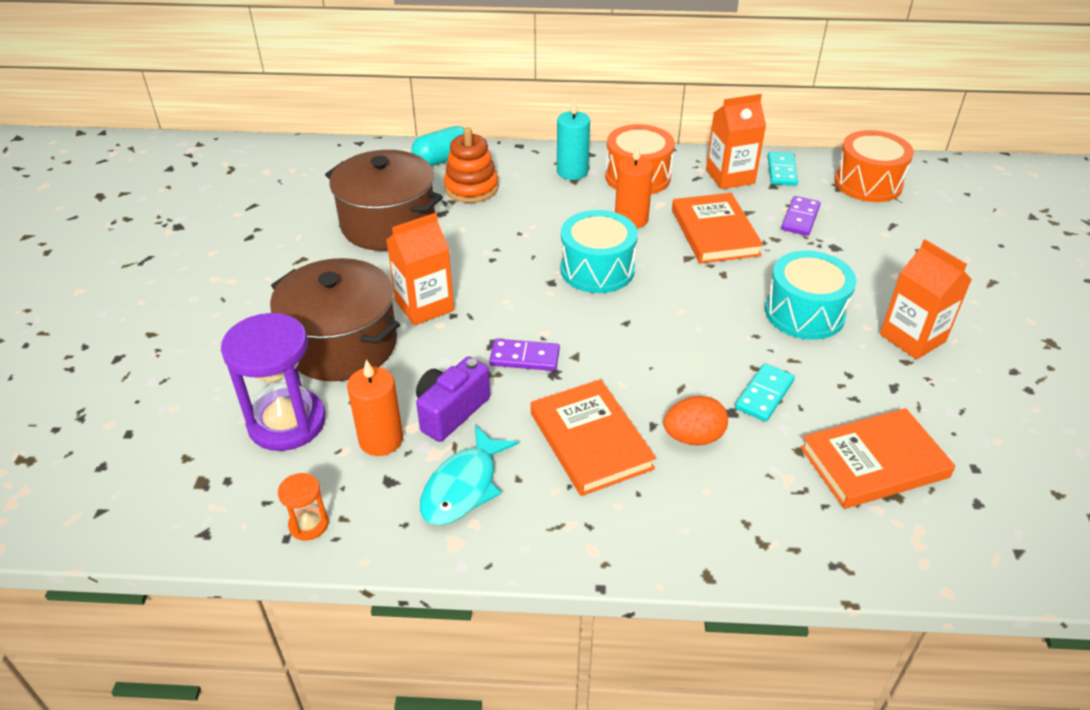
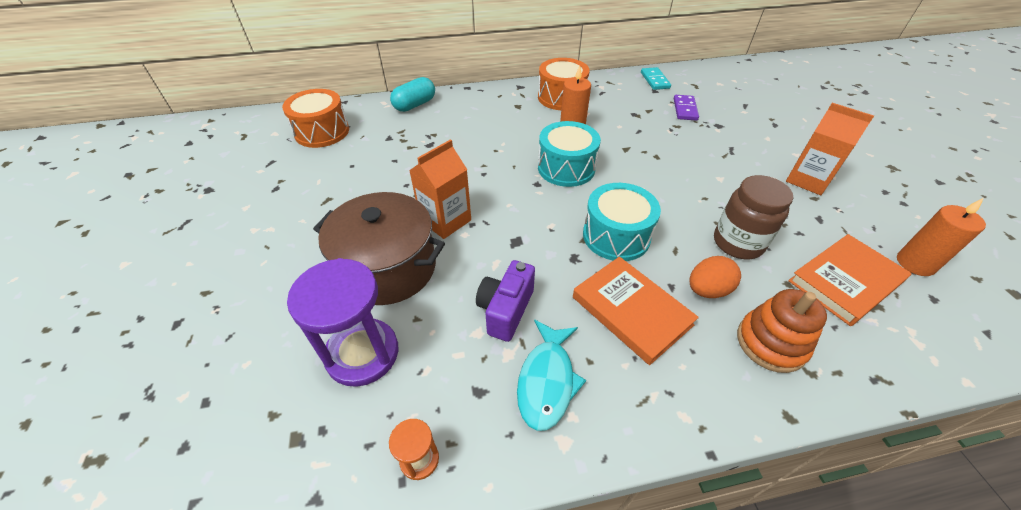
camera: 15 degrees left, 5 degrees up
(381, 440) = (455, 351): orange candle -> orange candle (915, 263)
(388, 224) = (390, 159): brown pot -> none
(471, 188) = (444, 122): orange stacking toy -> orange stacking toy (771, 343)
(524, 357) = (545, 249): purple domino -> none
(572, 172) = (514, 100): turquoise candle -> none
(714, 232) = (634, 128): orange book -> none
(730, 177) = (623, 88): orange carton -> none
(764, 395) = (737, 243): turquoise domino -> brown jar
(804, 313) = (727, 175): turquoise drum -> turquoise drum (616, 236)
(868, 183) = (713, 80): orange drum -> orange drum (322, 132)

